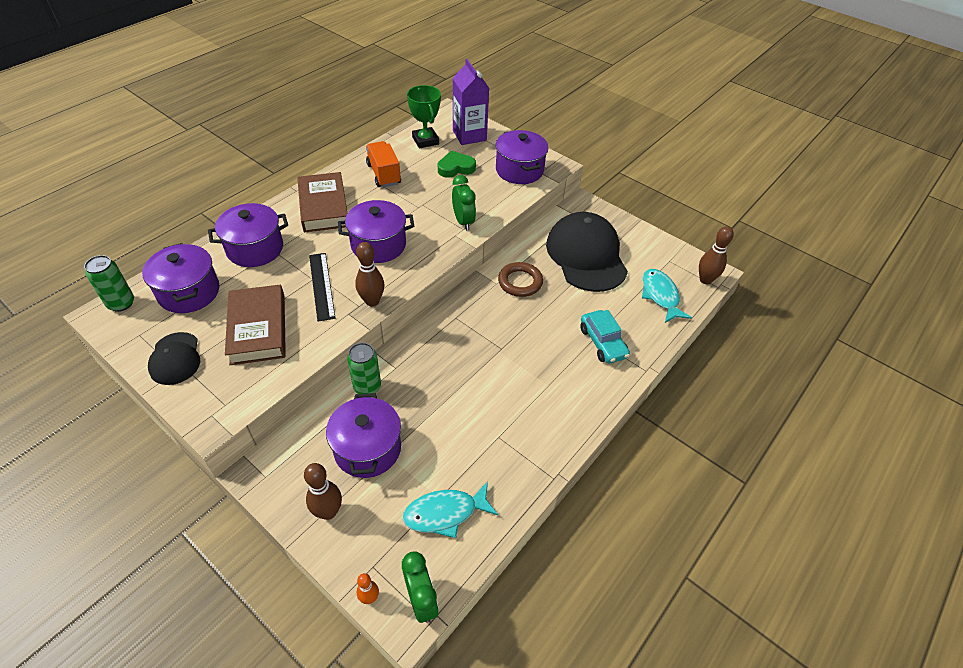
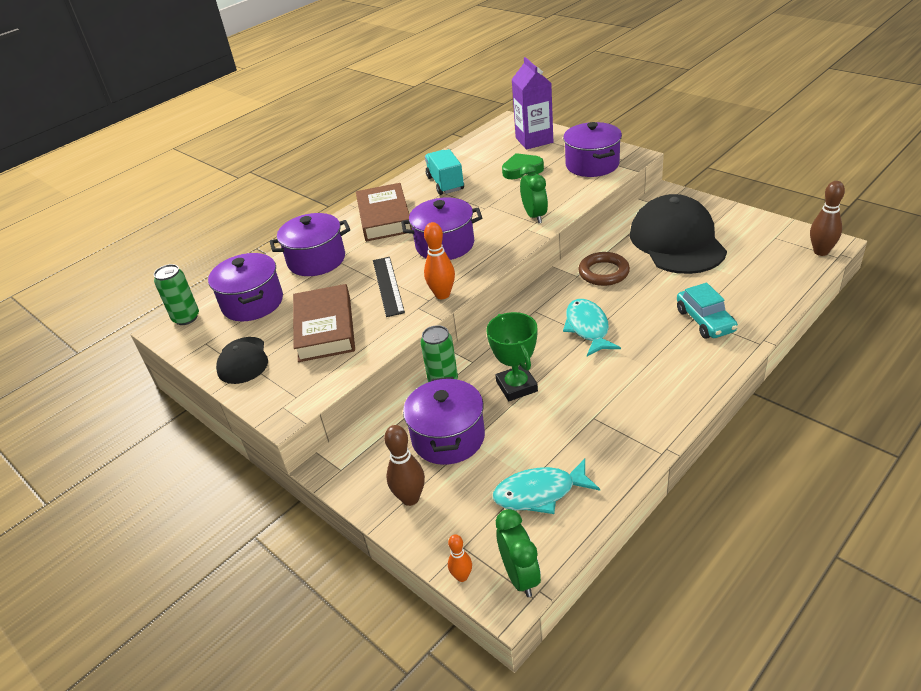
camera: 10 degrees right, 10 degrees down
(372, 301) = (442, 295): brown bowling pin -> orange bowling pin
(384, 174) = (445, 183): orange truck -> turquoise truck
(425, 140) = (487, 150): green trophy -> green trophy (517, 386)
(660, 296) = (768, 271): turquoise fish -> turquoise fish (588, 328)

